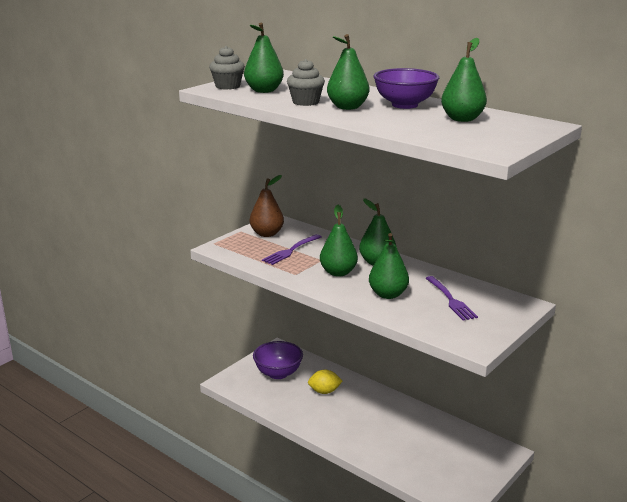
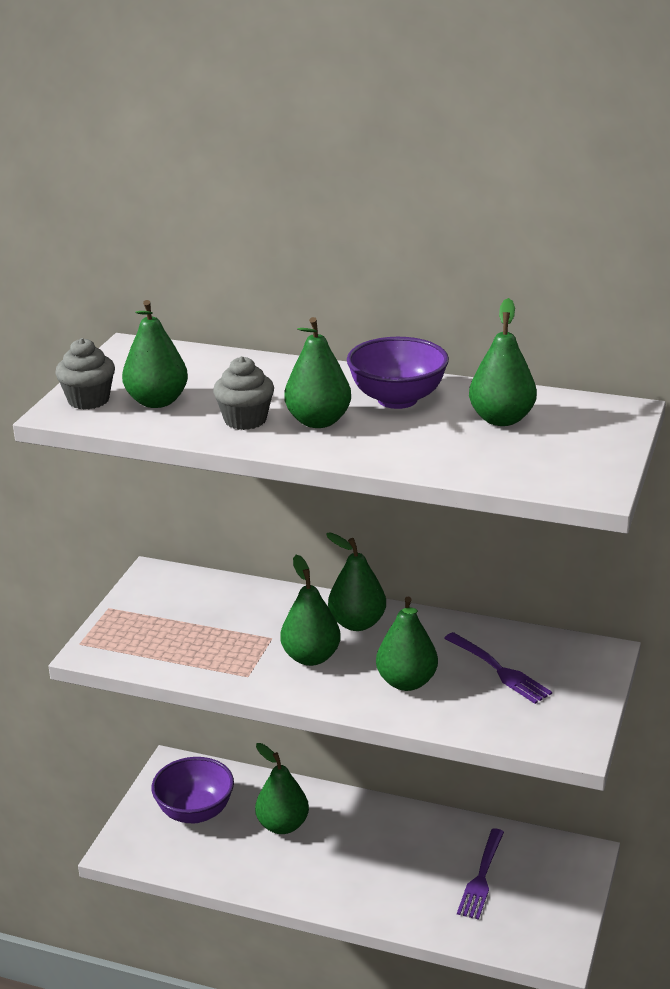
camera: 20 degrees left, 5 degrees up
(267, 234) = (155, 604): brown pear -> none
(291, 250) = (214, 630): purple fork -> purple fork (481, 876)
(324, 391) = (282, 825): yellow lemon -> green pear

